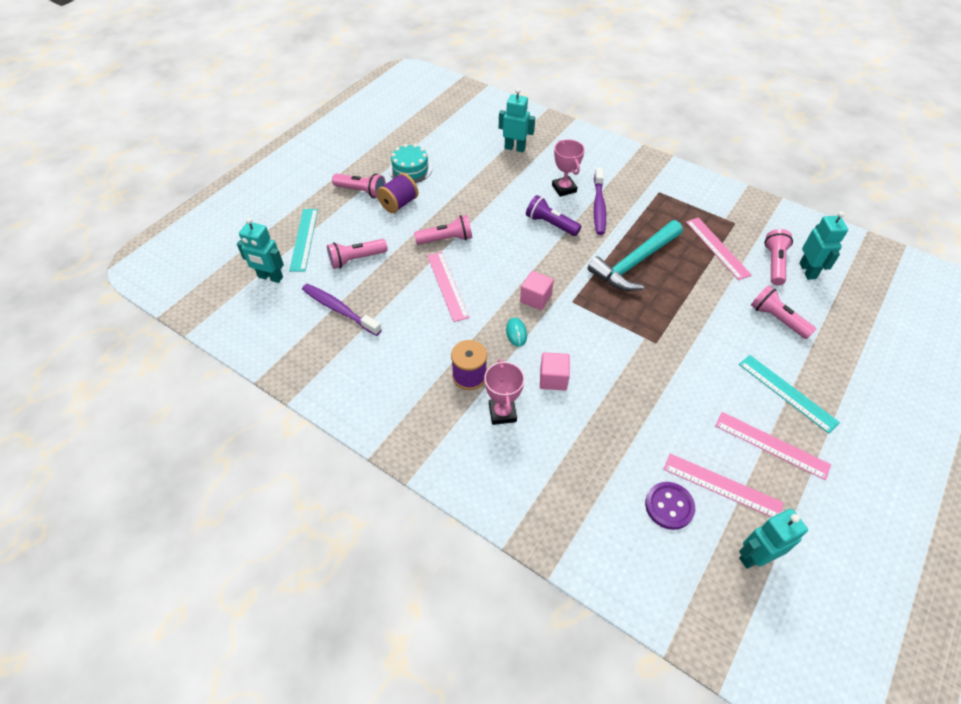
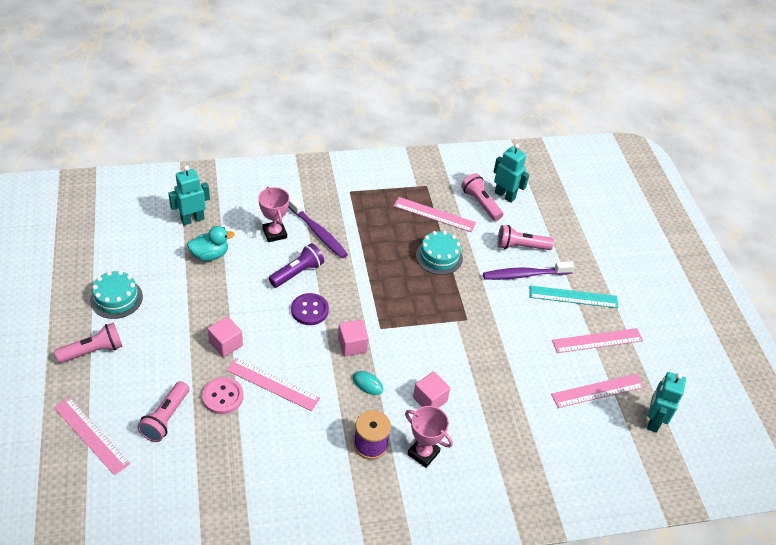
camera: 50 degrees left, 5 degrees down
(270, 277) = (102, 494): turquoise robot -> none
(304, 239) = (91, 435): turquoise ruler -> pink ruler
(339, 309) = (204, 473): purple toothbrush -> purple toothbrush (524, 275)
(399, 204) = (145, 339): purple spool -> none
(405, 271) = (223, 396): none -> pink button
(446, 239) = (226, 344): pink flashlight -> pink cube
(501, 177) = (210, 255): none -> turquoise duck
(551, 224) = (297, 273): purple flashlight -> purple flashlight turned 150 degrees clockwise
(564, 188) = (274, 233): pink trophy -> pink trophy turned 45 degrees clockwise
(634, 263) = (392, 265): turquoise hammer -> none
(669, 506) = (584, 429): purple button -> purple button (310, 310)
(685, 281) = (439, 256): none -> turquoise cake

